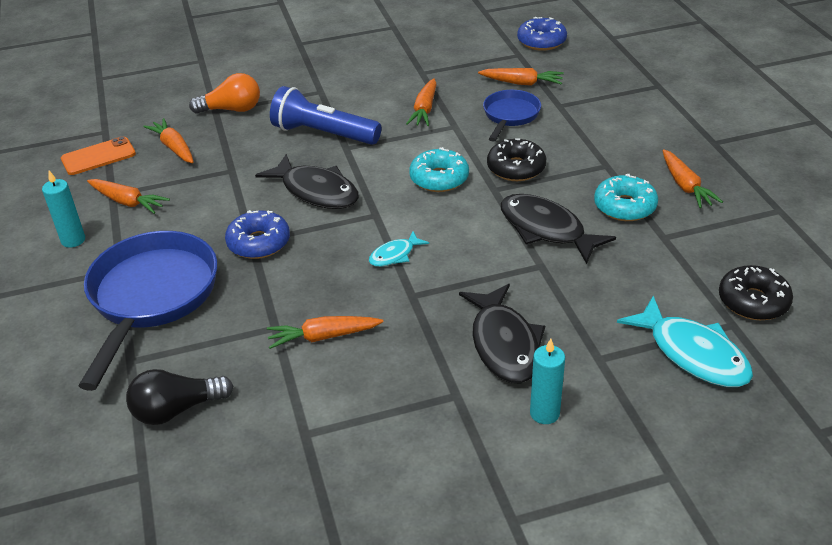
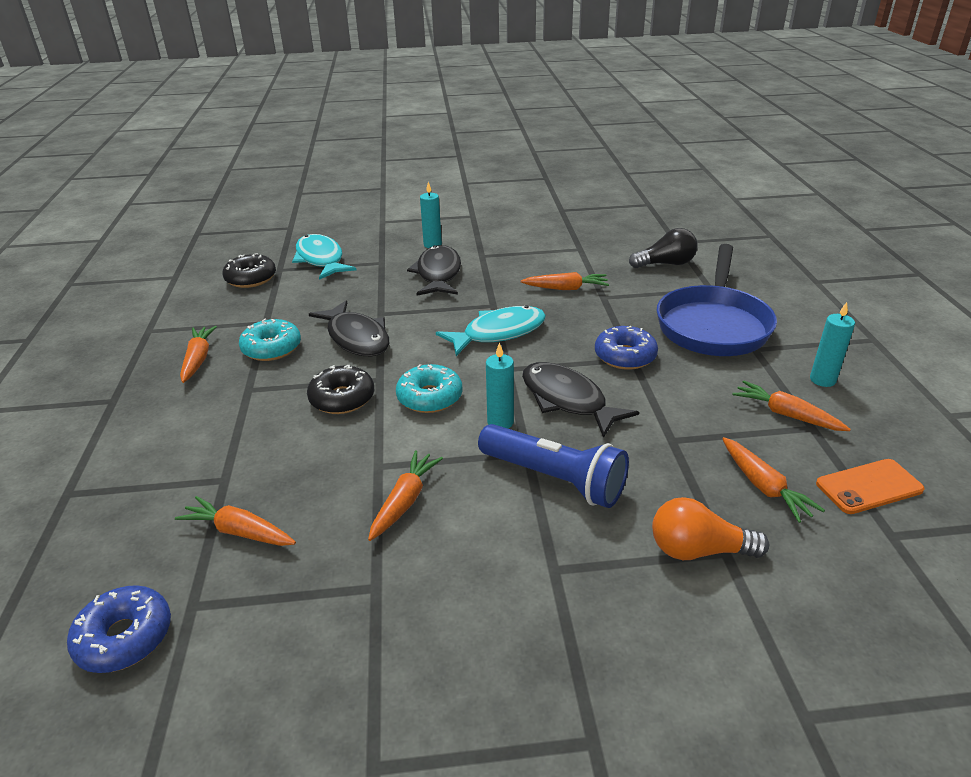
camera: 170 degrees left, 5 degrees down
(371, 166) = (500, 422): none -> turquoise candle
(394, 255) = (499, 333): turquoise fish -> turquoise fish, size x1.91
(510, 116) = (299, 471): blue pan -> none

